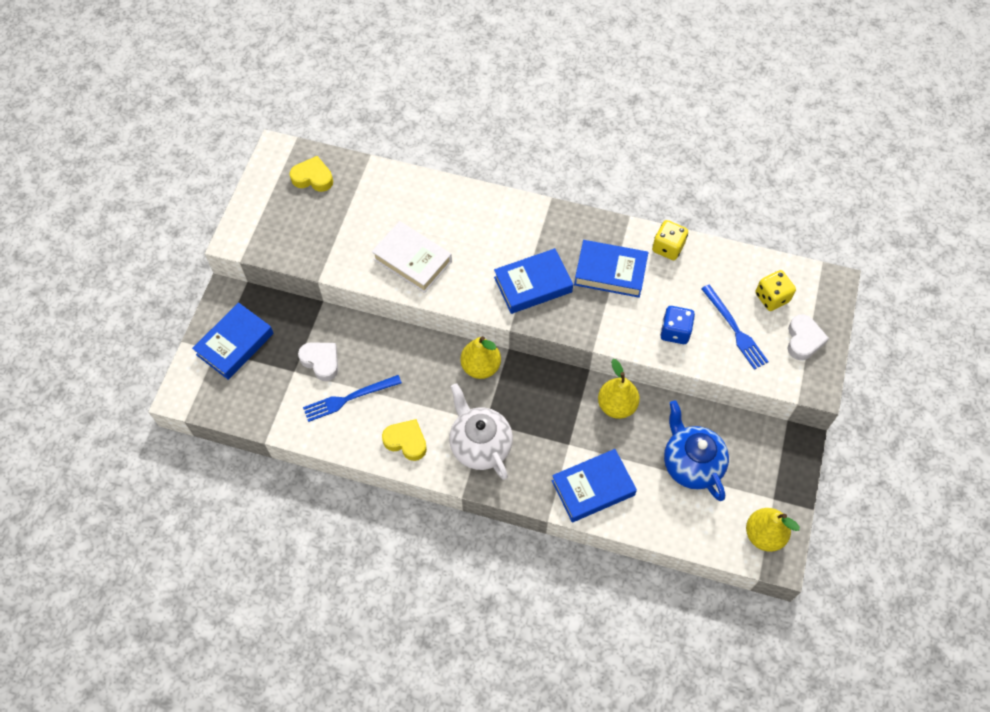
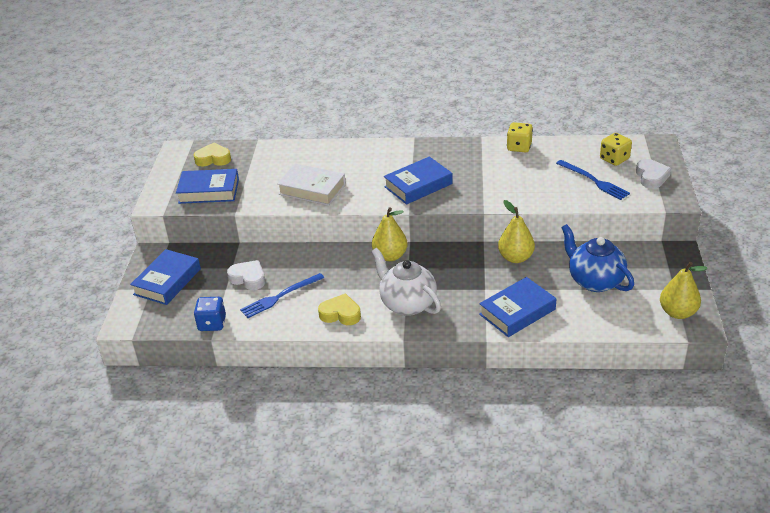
camera: 10 degrees left, 25 degrees down
(610, 272) = (479, 168): blue book -> blue book (209, 191)
(675, 331) = (546, 190): blue dice -> blue dice (212, 323)

